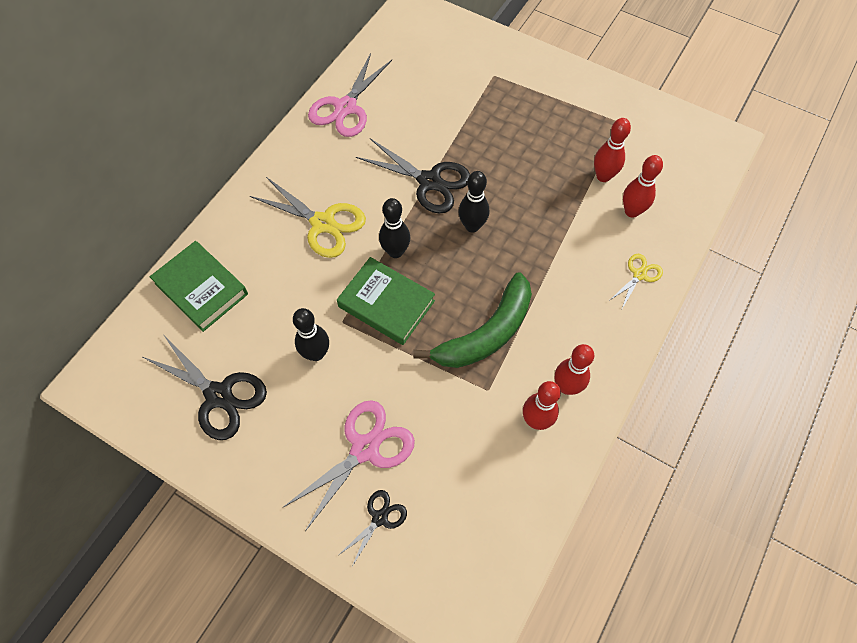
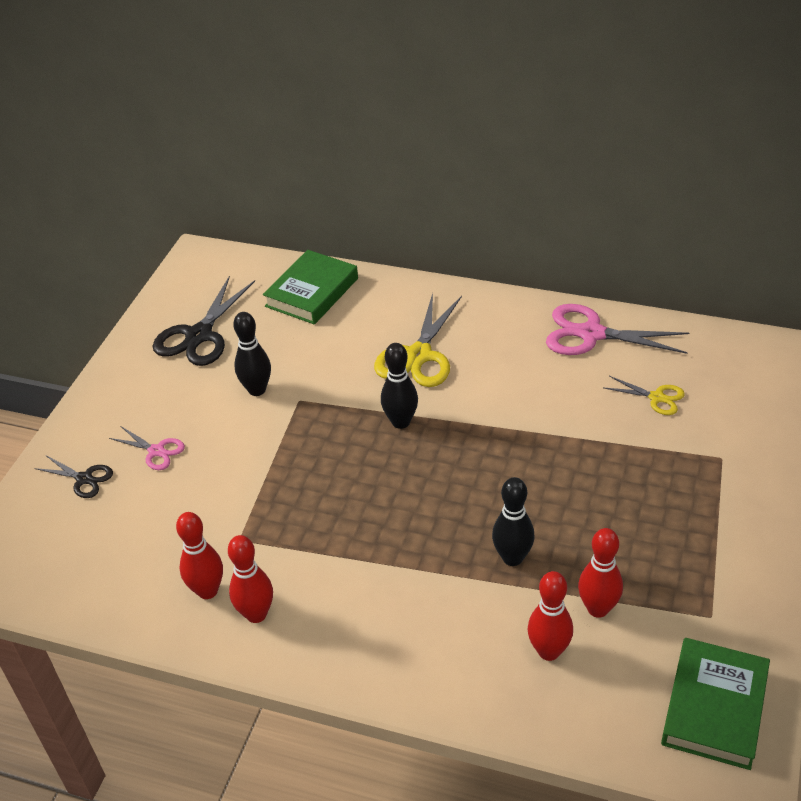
camera: 80 degrees right, 20 degrees down
(365, 449) = (156, 451): pink scissors -> pink scissors, size x0.53
(386, 304) = (329, 429): green book -> green book (714, 707)
(429, 181) = (512, 430): black scissors -> none
(472, 226) = (460, 482): black bowling pin -> black bowling pin (512, 558)
(486, 333) = (312, 524): green banana -> none
(639, 275) = (442, 673): yellow scissors -> yellow scissors (656, 397)

